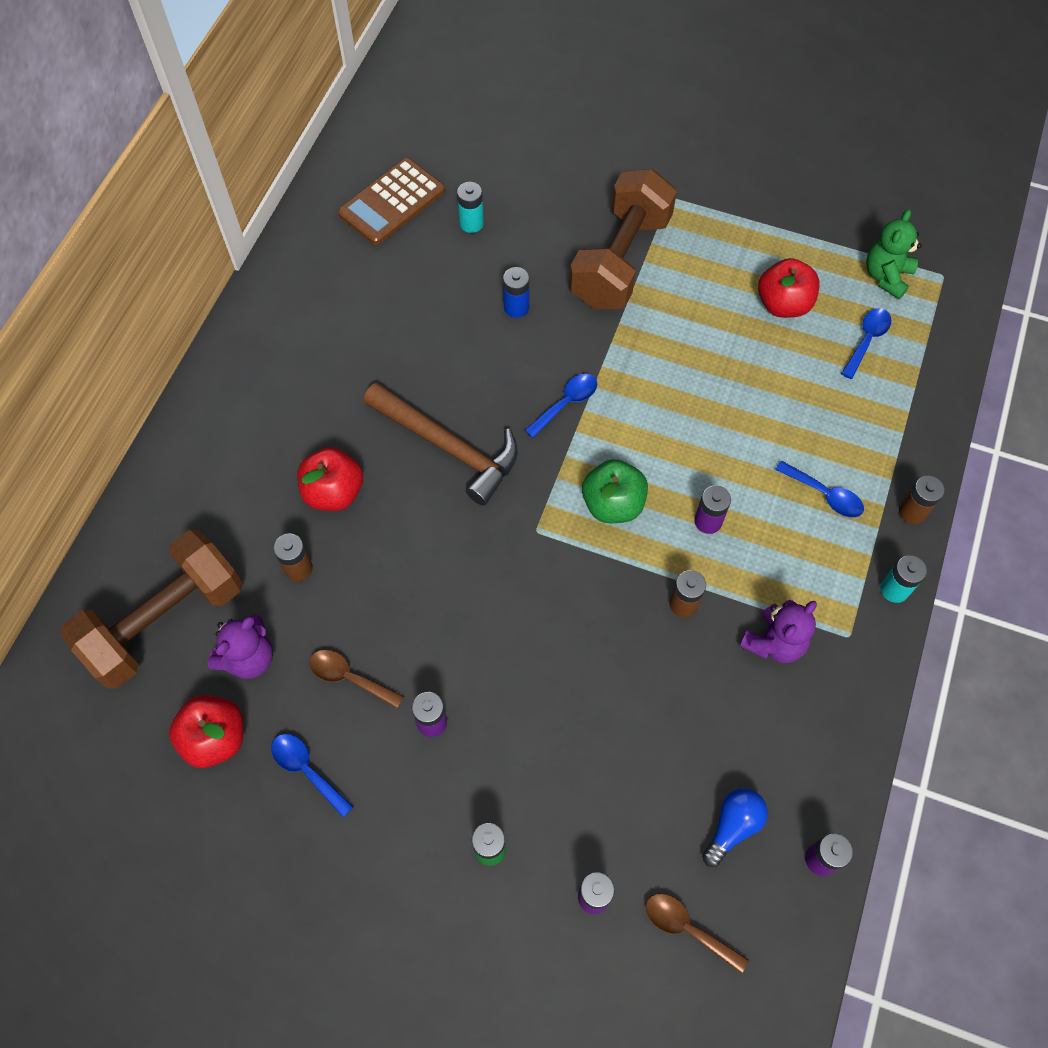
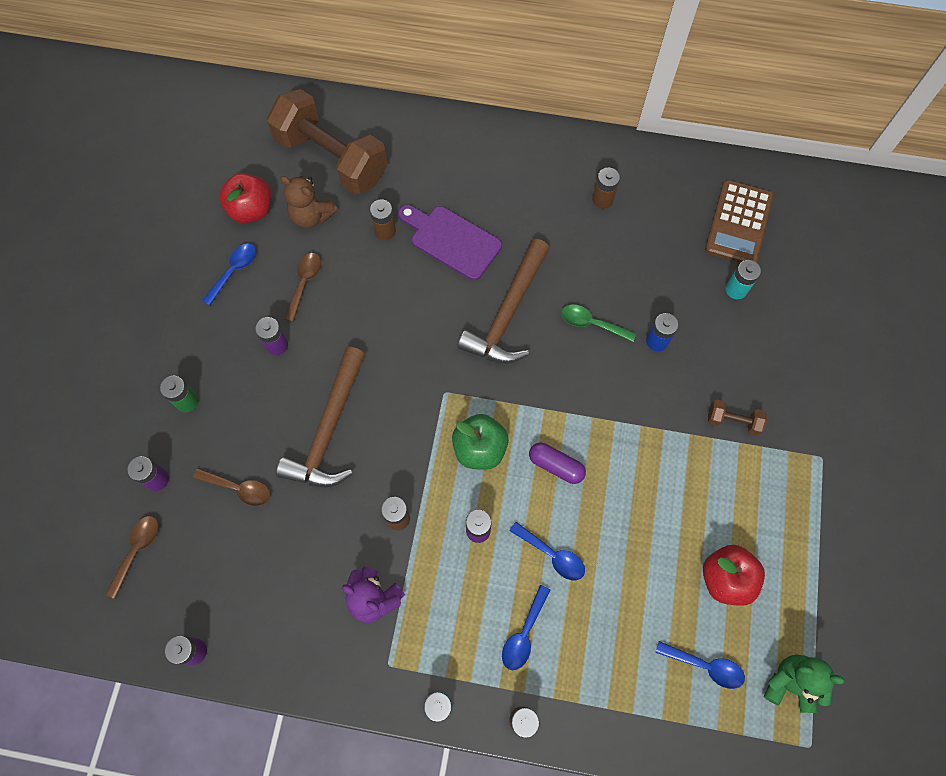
camera: 80 degrees right, 5 degrees up
(249, 658) = (311, 216): purple teddy bear -> brown teddy bear
(324, 323) = (602, 200): none -> brown battery
(334, 492) = (451, 240): red apple -> purple cutting board
(392, 202) = (738, 223): brown calculator -> brown calculator turned 105 degrees counterclockwise
(481, 365) = (591, 323): none -> green spoon
(561, 669) = (329, 429): none -> brown hammer
(566, 403) = (569, 397): blue spoon -> blue spoon (552, 555)
(620, 260) = (733, 421): brown dumbbell -> brown dumbbell, size x0.40
(622, 788) = (239, 488): none -> brown spoon
(644, 431) = (556, 466): none -> purple capsule
(733, 826) = (215, 578): blue light bulb -> none

